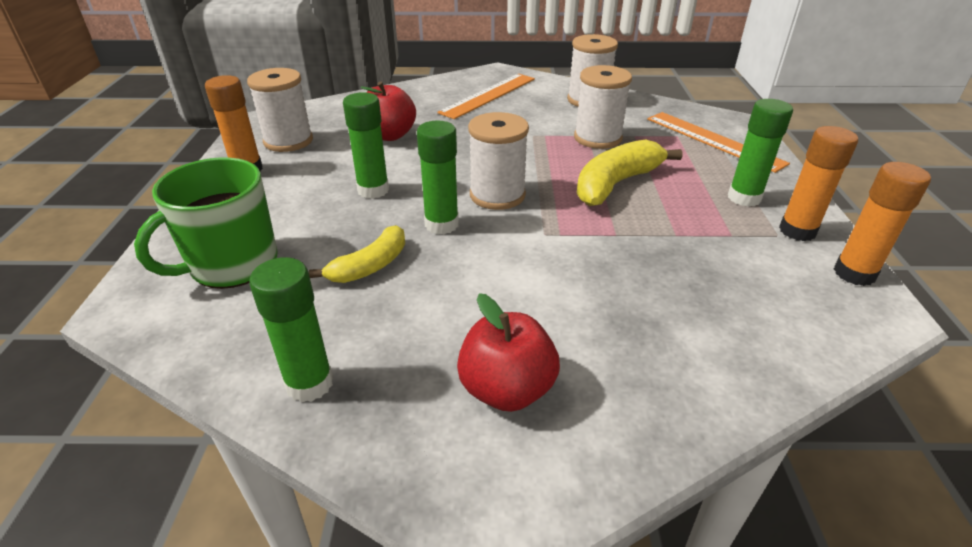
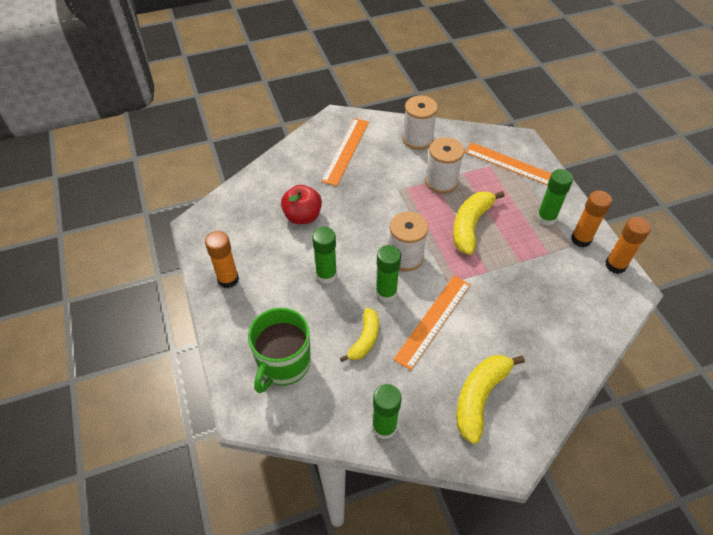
camera: 20 degrees left, 15 degrees up
(288, 141) = (235, 242): white spool -> none
(491, 269) = (433, 320): none -> orange ruler
(506, 389) = (479, 397): red apple -> yellow banana

